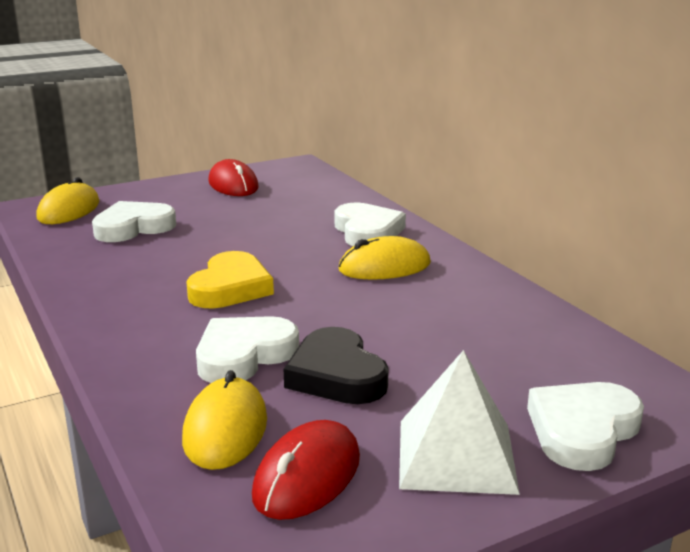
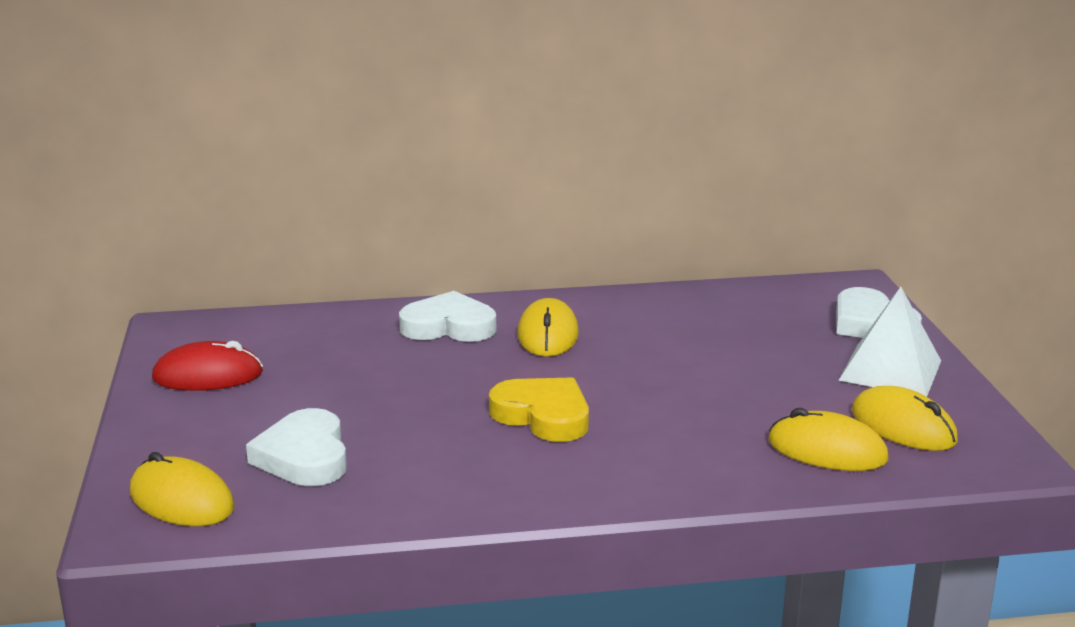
camera: 70 degrees left, 0 degrees up
(244, 355) = (700, 427): white heart -> none
(307, 476) = (903, 426): red mouse -> yellow mouse
(336, 375) = (756, 392): black heart -> none

